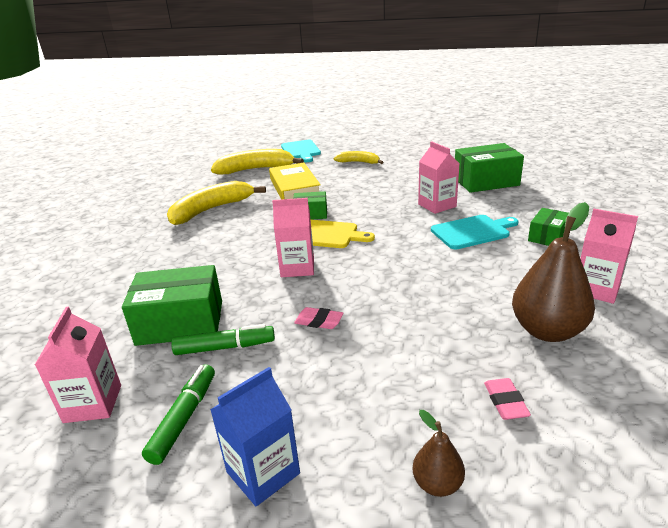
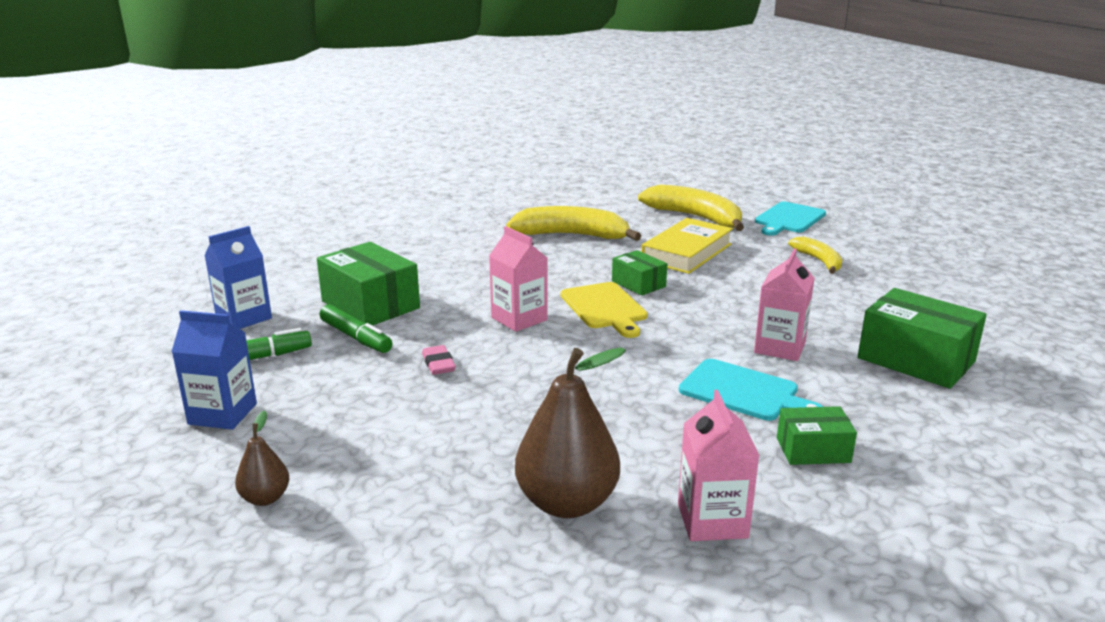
camera: 50 degrees right, 5 degrees down
(93, 403) = (244, 318): pink carton -> blue carton
(505, 402) = (407, 506): pink eraser -> none

